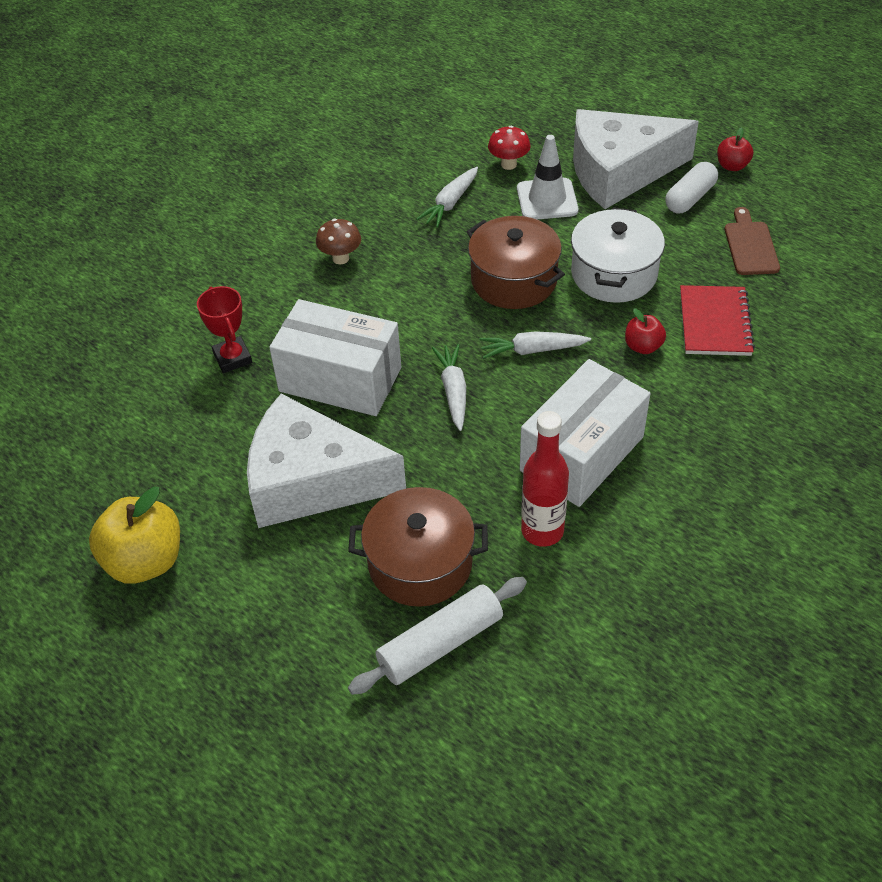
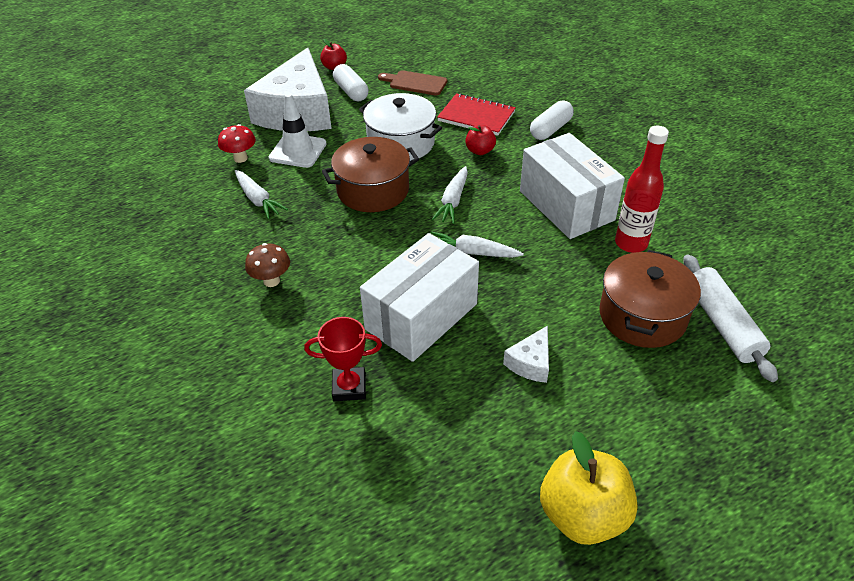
camera: 70 degrees left, 5 degrees down
(312, 480) = (530, 362): white cheese -> white cheese, size x0.40
(736, 402) = (550, 129): none -> white capsule

